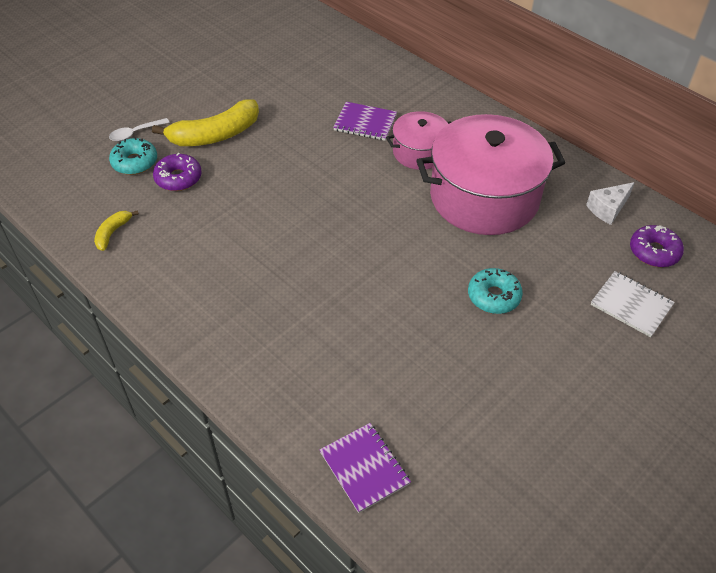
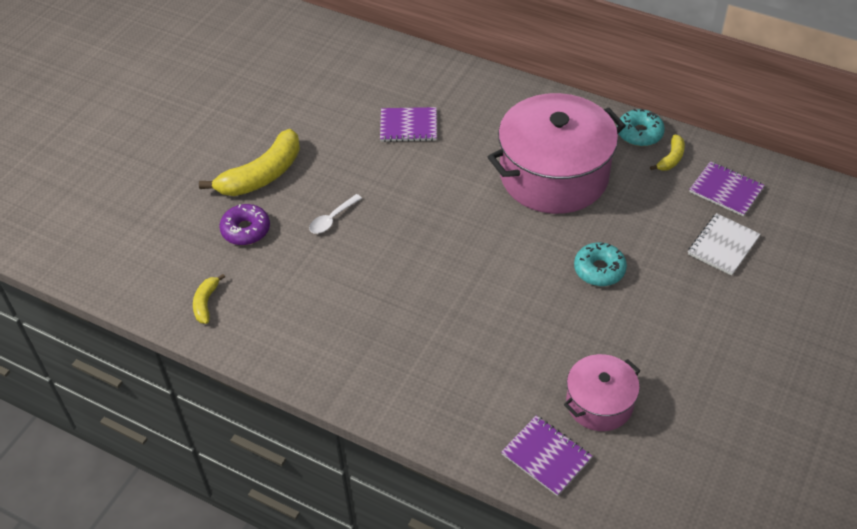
camera: 15 degrees left, 0 degrees up
(135, 133) = (177, 193): white spoon -> white spoon (332, 219)
(135, 162) = (192, 224): turquoise donut -> turquoise donut (639, 133)
(419, 152) = (474, 144): pink pot -> pink pot (599, 403)
(608, 209) = (671, 158): white cheese -> yellow banana
(631, 305) = (723, 245): white notebook -> white notebook turned 75 degrees counterclockwise
(654, 252) = (726, 190): purple donut -> purple notebook

